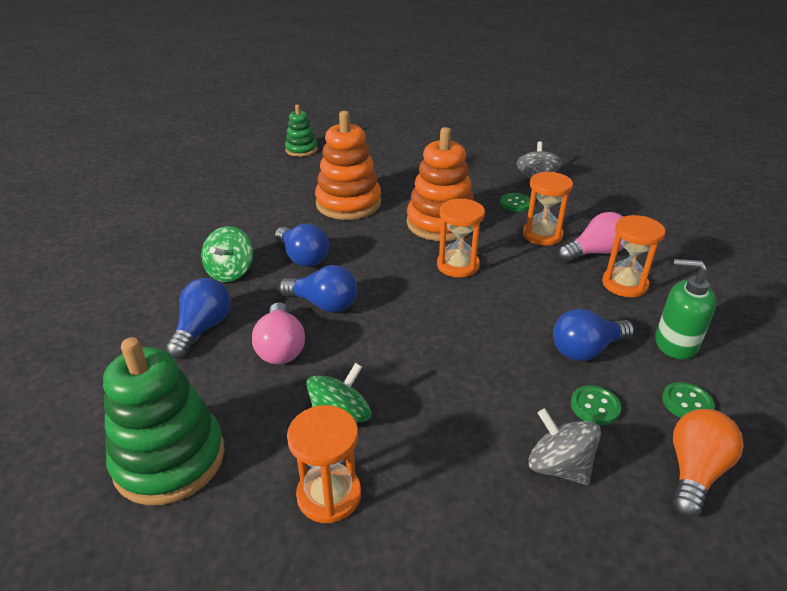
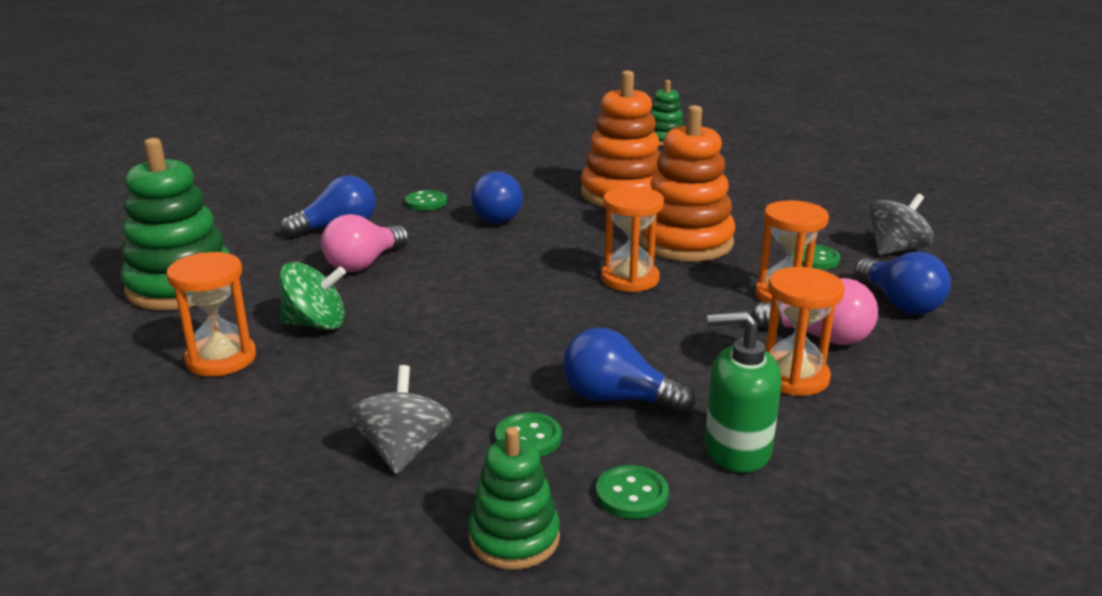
camera: 45 degrees right, 10 degrees down
(230, 272) = (426, 202): green spinning top -> green button
(323, 304) = (451, 252): blue light bulb -> blue light bulb (899, 303)
(675, 343) = (736, 450): green soap dispenser -> green soap dispenser turned 60 degrees counterclockwise
(694, 472) = (514, 538): orange light bulb -> green stacking toy

